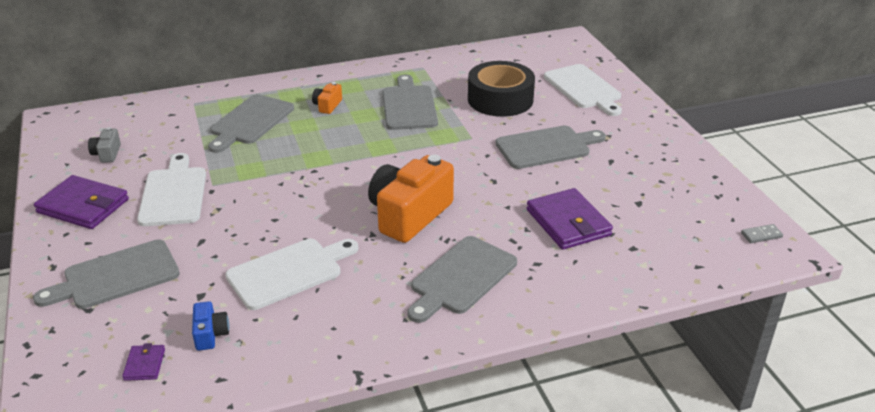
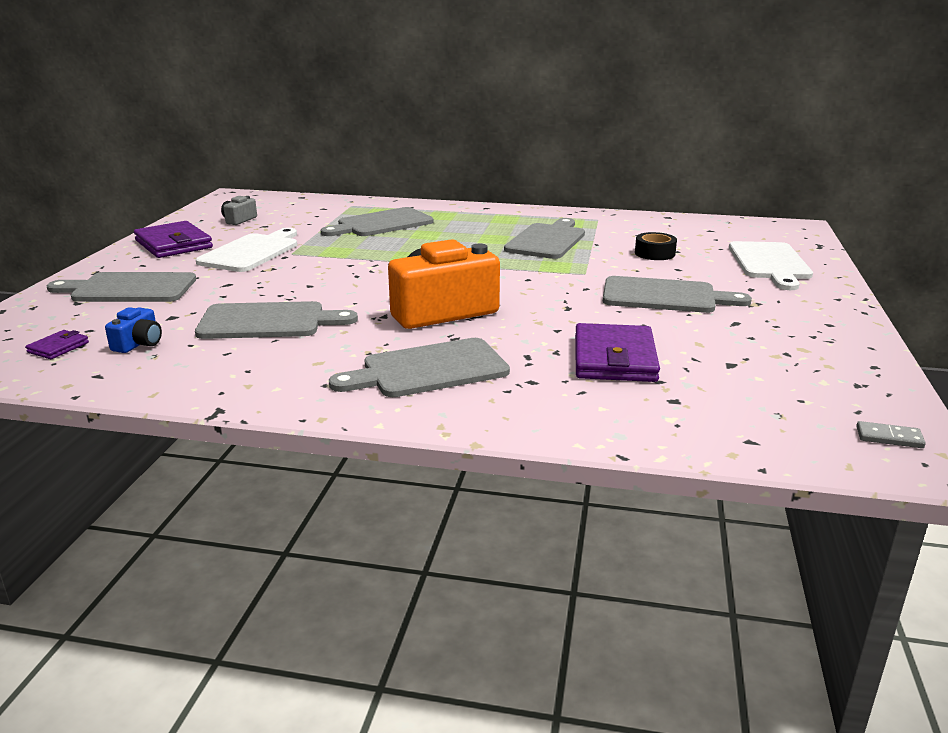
camera: 30 degrees right, 10 degrees down
(289, 272) = (268, 322): white cutting board -> grey cutting board
(327, 105) = (466, 226): orange camera -> none
(500, 99) = (654, 253): black tape -> black tape, size x0.50

